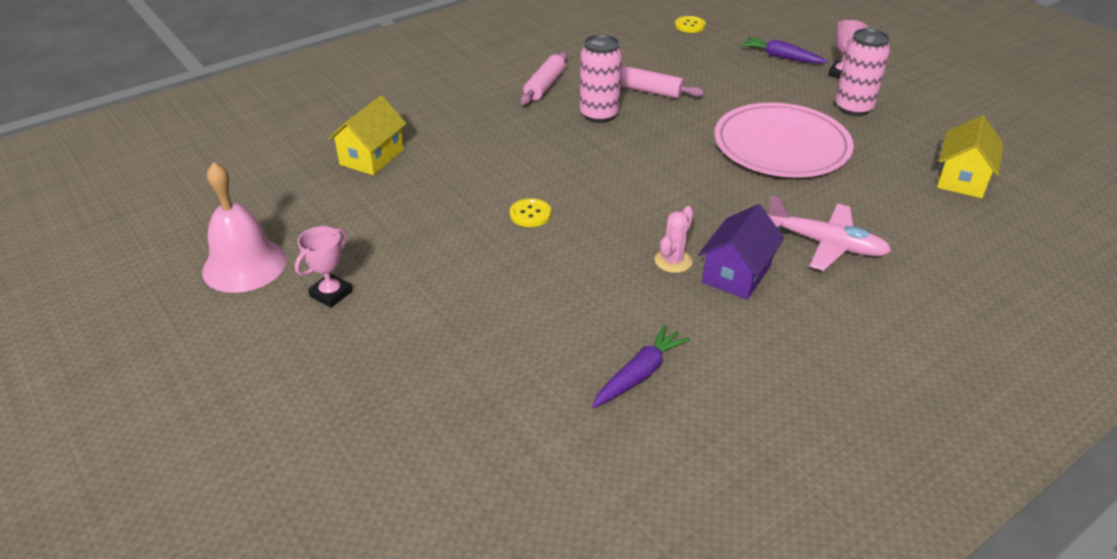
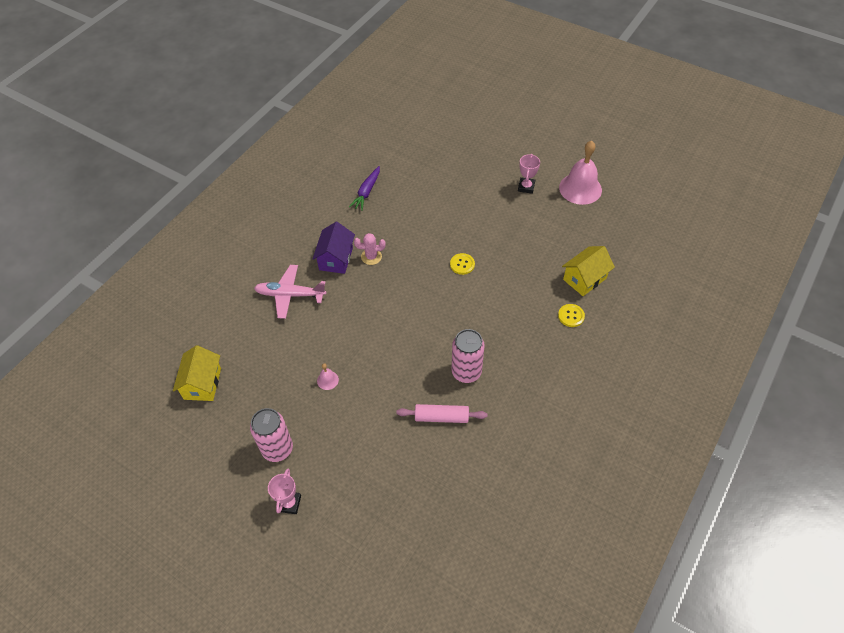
camera: 160 degrees right, 15 degrees up
(372, 157) = (584, 279): yellow house -> yellow house turned 45 degrees clockwise
(545, 86) = (524, 395): pink rolling pin -> none
(673, 261) = (371, 257): pink cactus -> pink cactus turned 75 degrees clockwise
(690, 25) = (445, 549): yellow button -> yellow button (571, 316)
(781, 57) = (345, 515): purple carrot -> none
(781, 145) = (327, 380): pink plate -> pink bell

